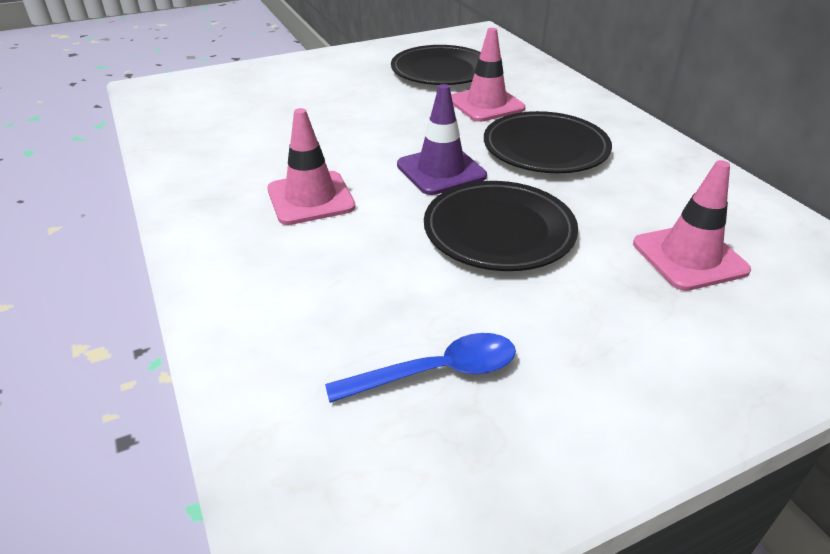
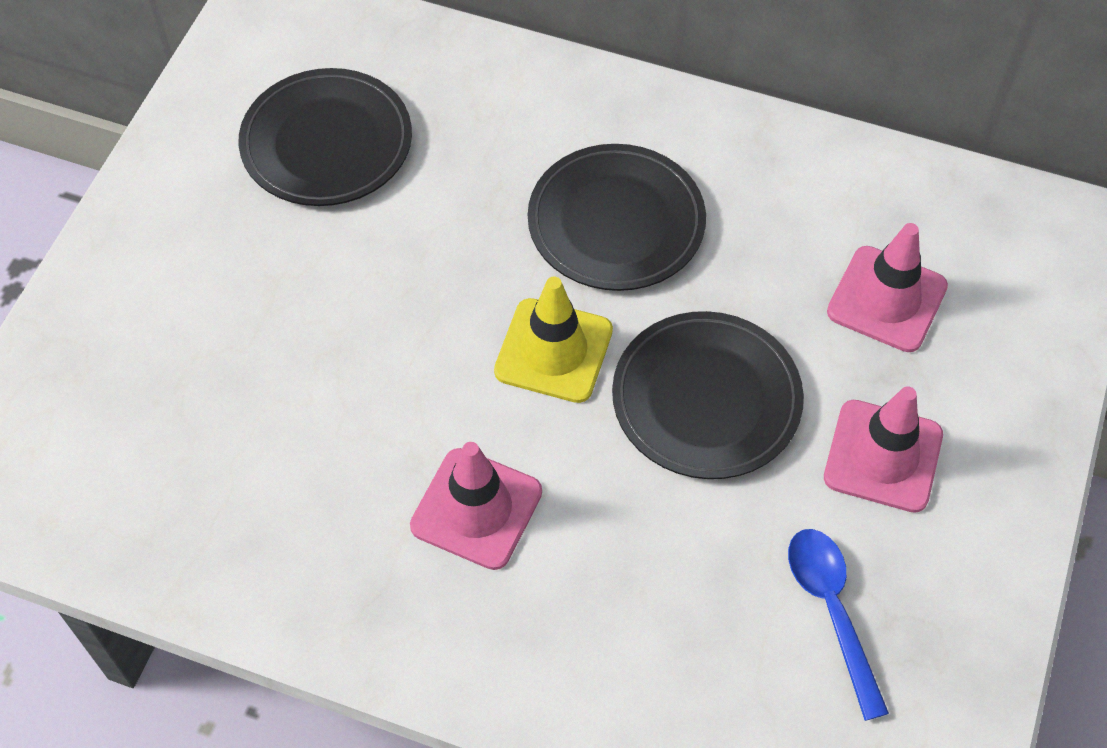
camera: 45 degrees left, 20 degrees up
(436, 372) = (831, 611): blue spoon -> blue spoon turned 45 degrees counterclockwise
(441, 170) = (553, 351): purple traffic cone -> yellow traffic cone
(486, 104) = (465, 181): pink traffic cone -> pink traffic cone (883, 456)

